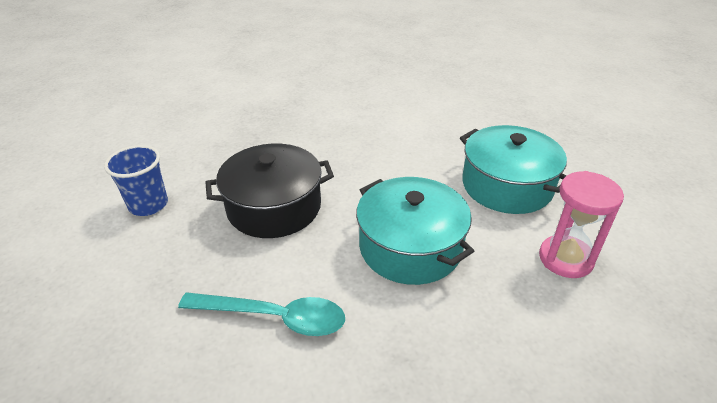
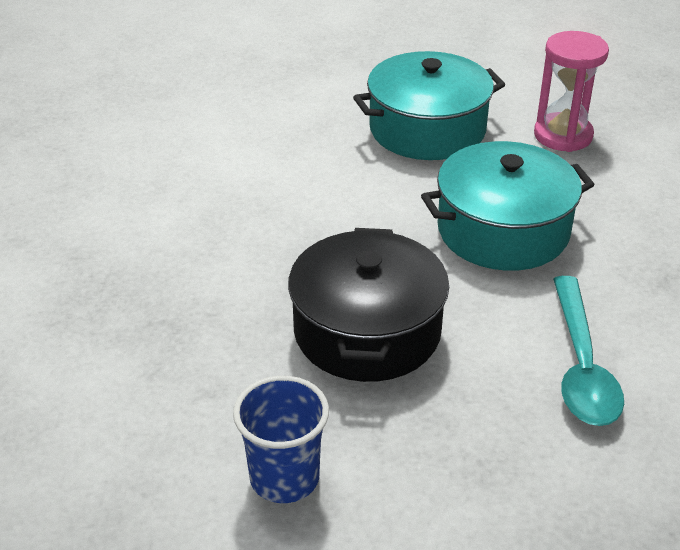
camera: 70 degrees left, 0 degrees up
(274, 317) = (581, 365): turquoise spoon -> turquoise spoon turned 150 degrees clockwise

